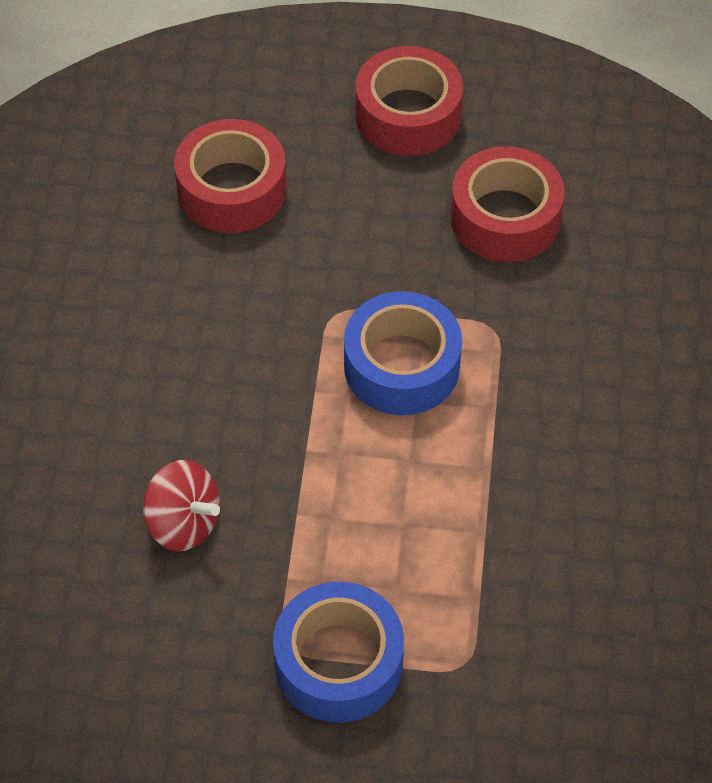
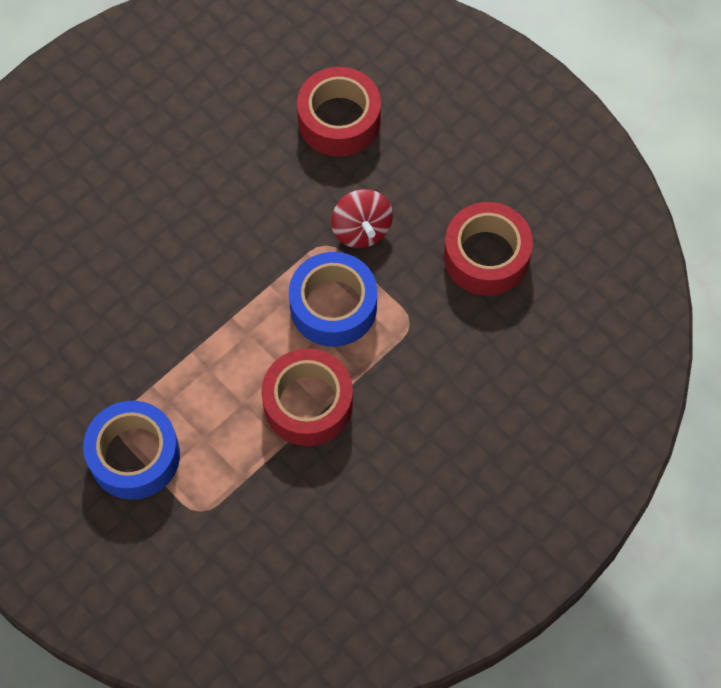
camera: 40 degrees right, 10 degrees up
(183, 523) = (126, 310): red spinning top -> red spinning top (361, 230)
(408, 115) = (492, 144): red tape -> red tape (308, 403)

